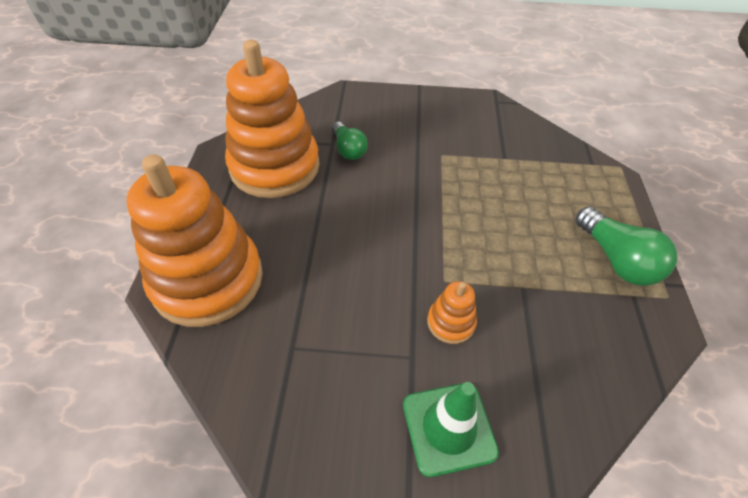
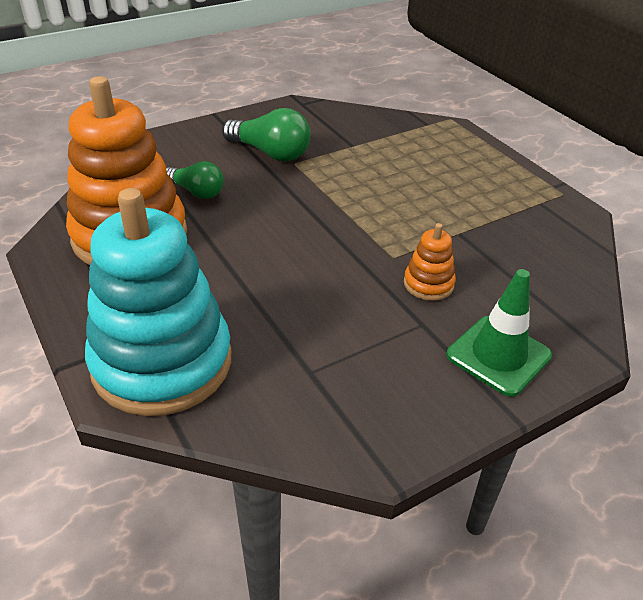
camera: 35 degrees left, 10 degrees down
(208, 280) = (162, 362): orange stacking toy -> turquoise stacking toy
(616, 259) = (507, 184): green light bulb -> green light bulb (270, 153)

